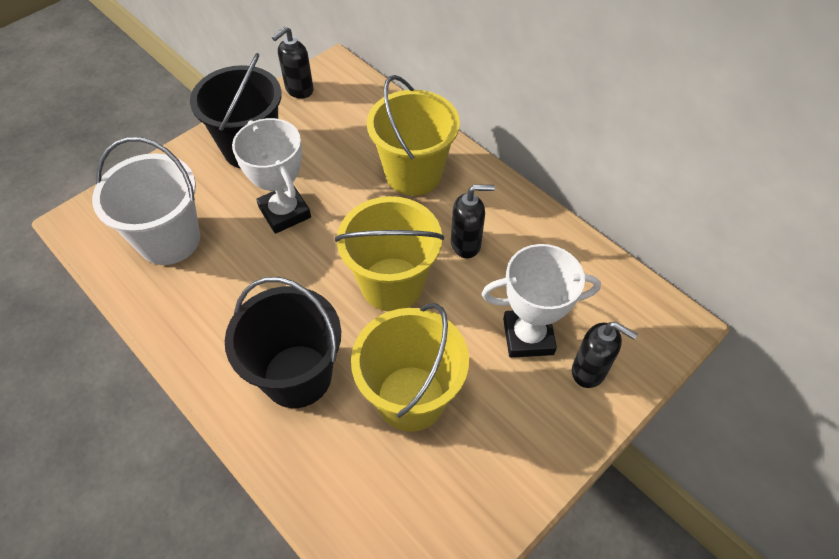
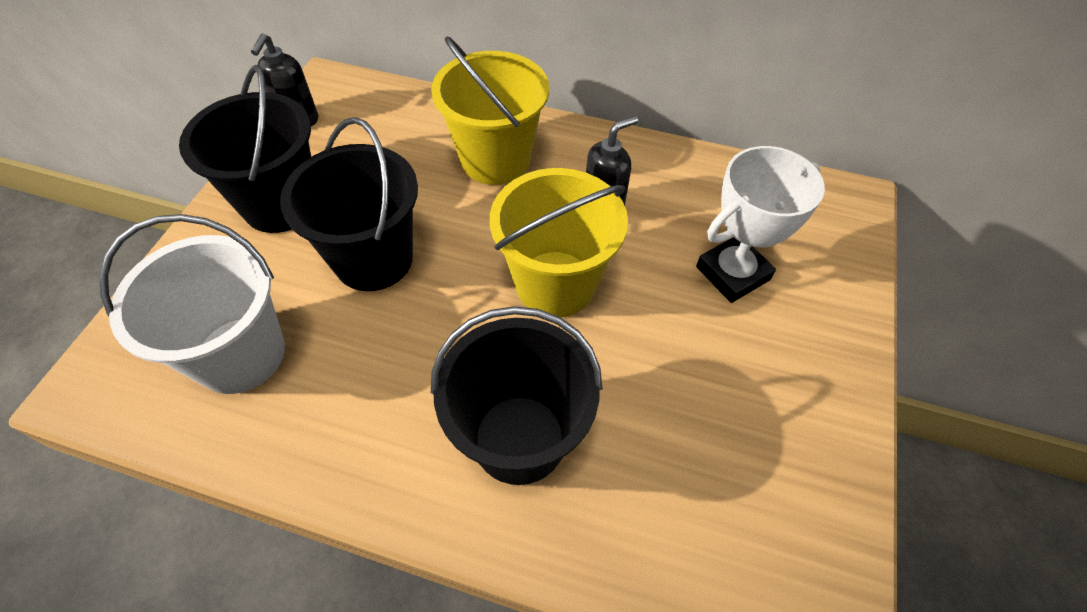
camera: 30 degrees left, 0 degrees up
(284, 212) = (373, 259): white trophy -> black bucket
(411, 398) = (664, 397): yellow bucket -> none
(589, 371) = (813, 280): black soap dispenser -> none

